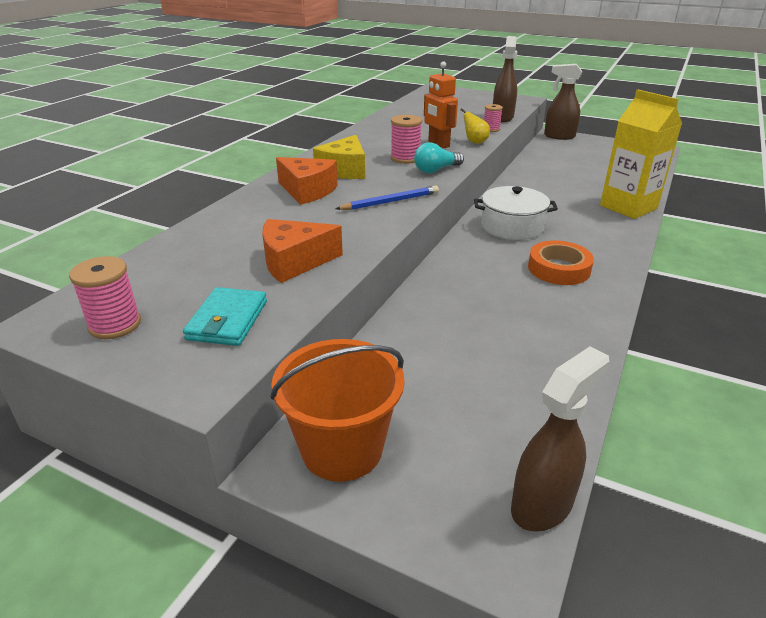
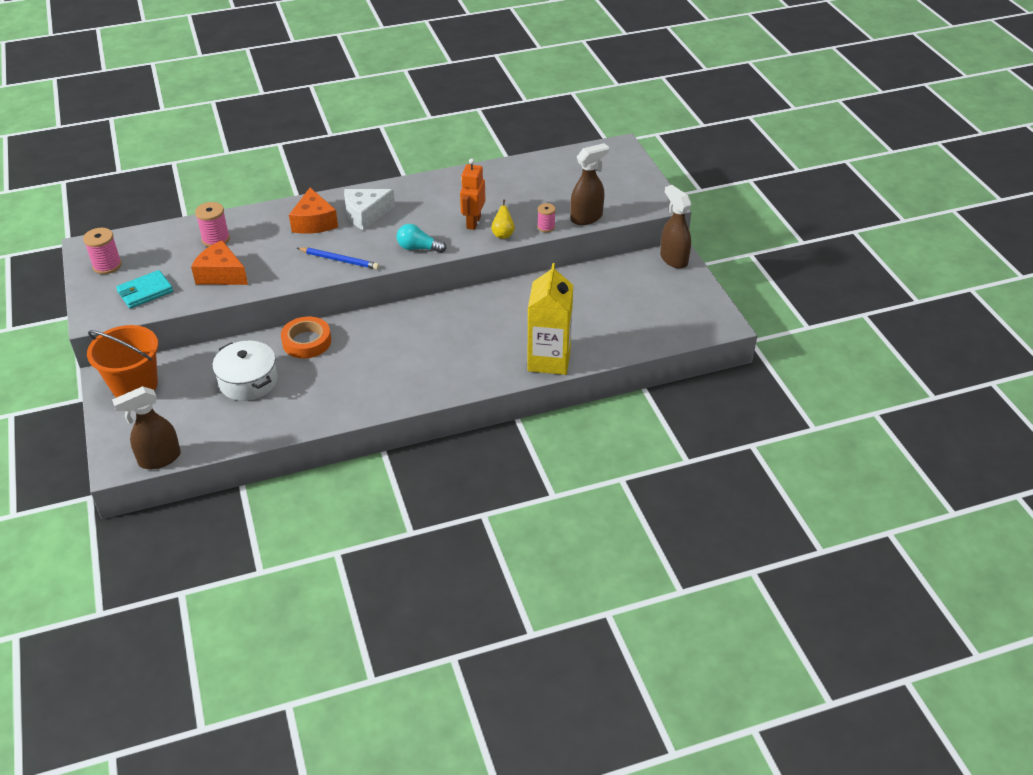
camera: 45 degrees right, 10 degrees up
(344, 170) = (366, 215): yellow cheese -> white cheese
(405, 158) = (422, 225): pink spool -> pink spool (216, 239)
(512, 226) = (436, 323): white pot -> white pot (248, 381)
(542, 505) = (159, 459): brown spray bottle -> brown spray bottle turned 150 degrees clockwise
(559, 269) = (395, 371): orange tape -> orange tape (307, 342)

